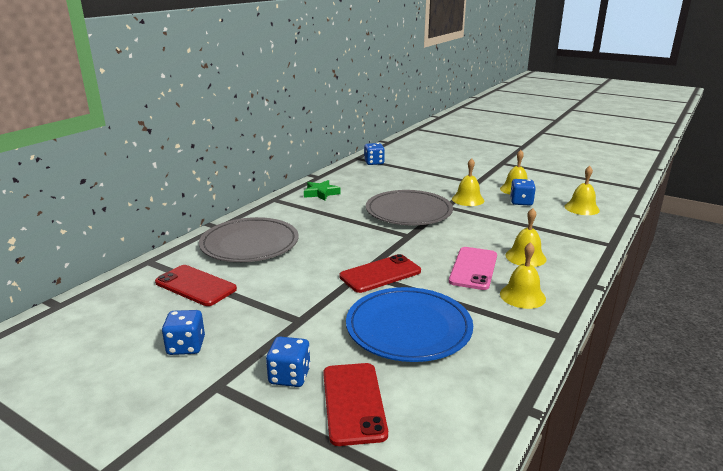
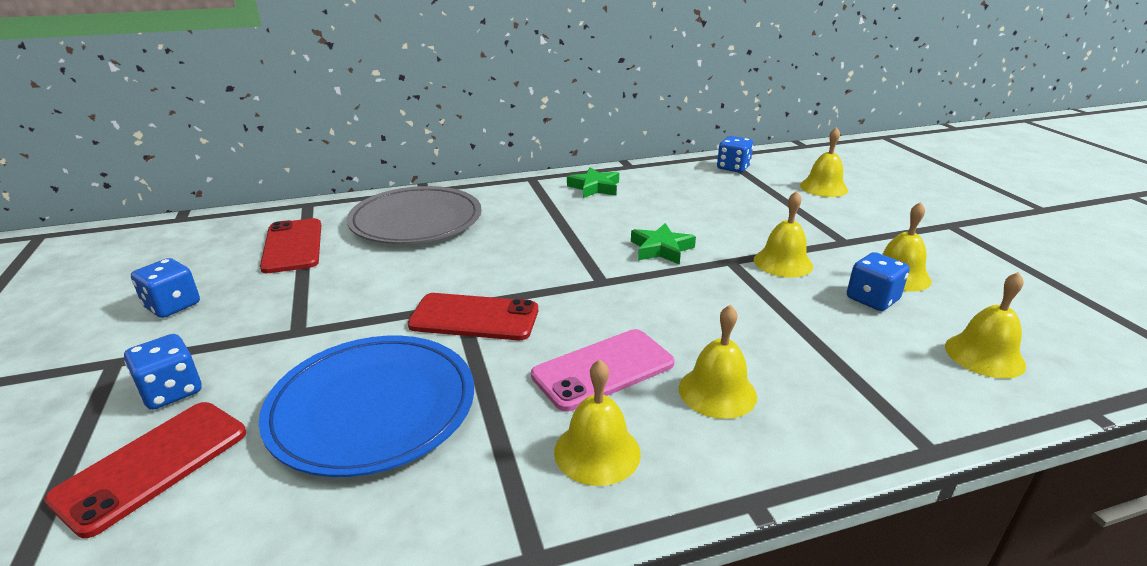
camera: 40 degrees right, 5 degrees up
(408, 212) = (661, 249): grey plate -> green star
(430, 161) = (823, 187): none -> yellow bell

